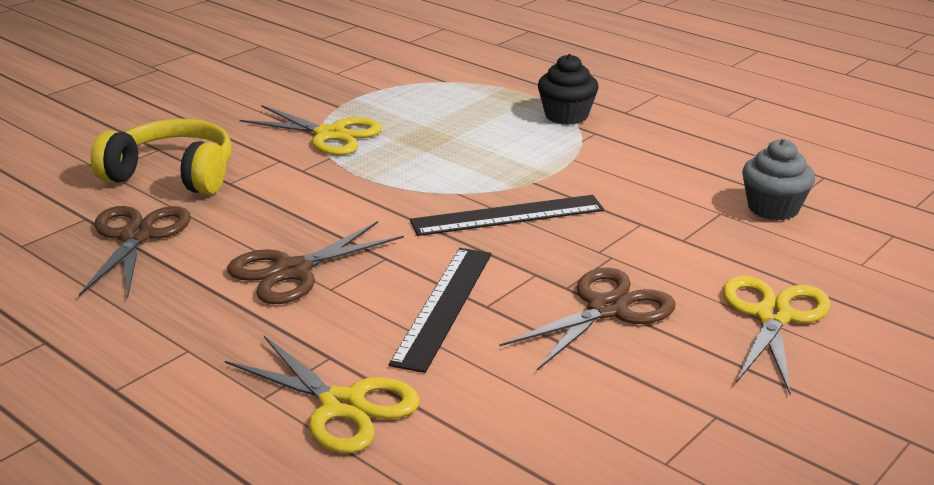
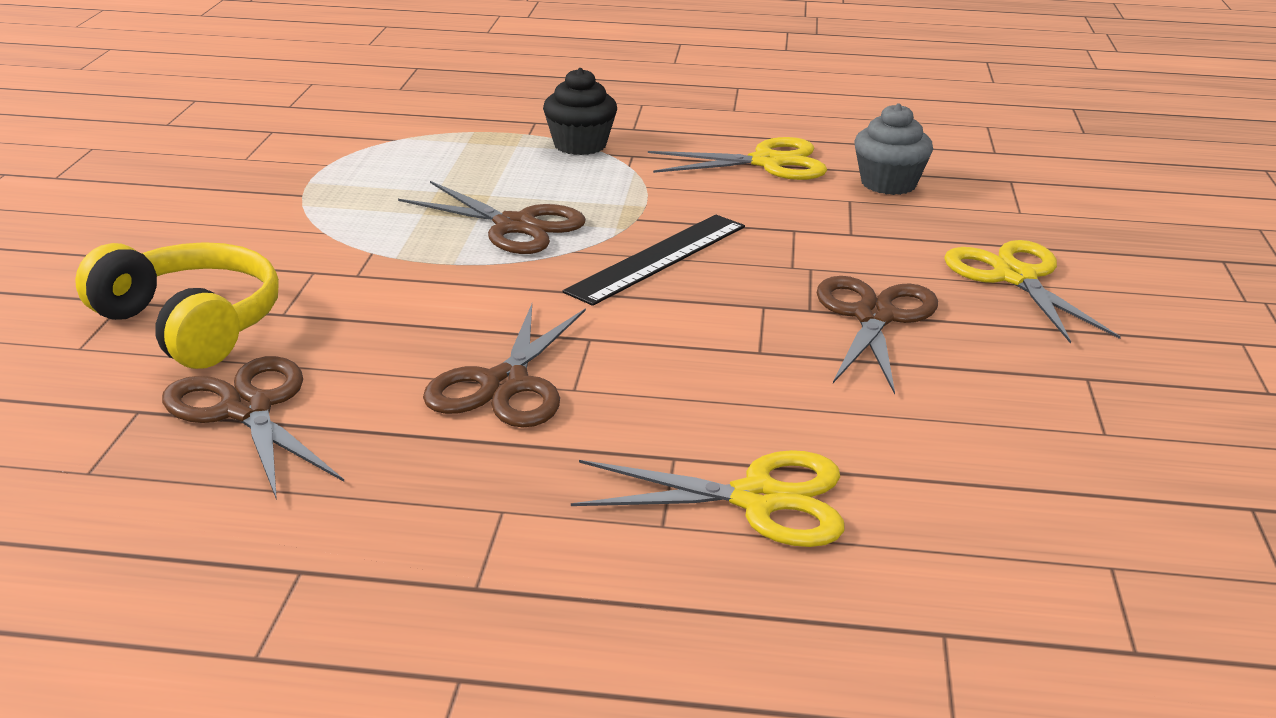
camera: 35 degrees left, 0 degrees up
(173, 174) = (191, 325): yellow headphones -> yellow headphones turned 60 degrees clockwise
(330, 135) = (337, 228): yellow scissors -> yellow scissors (767, 162)
(441, 164) = (515, 226): none -> brown scissors
(443, 306) = (719, 366): black ruler -> none

